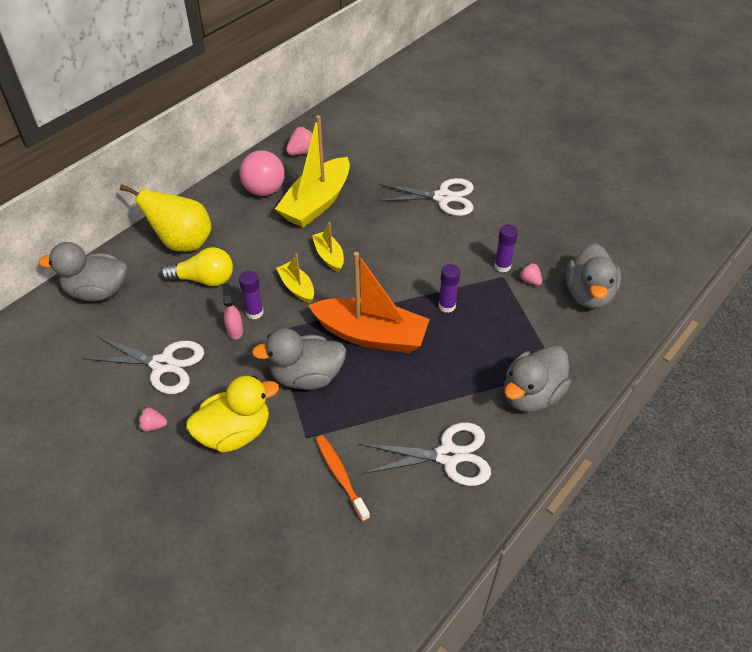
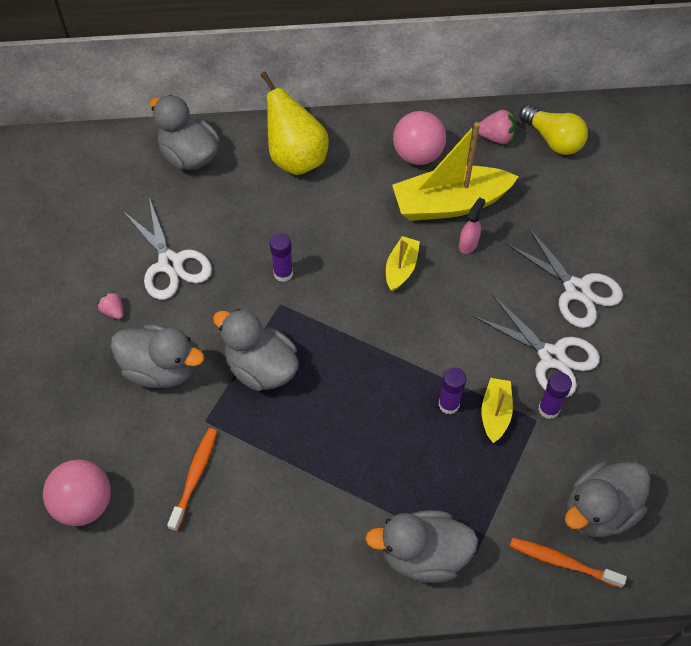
camera: 45 degrees right, 10 degrees up
(204, 279) = (277, 208): yellow light bulb -> yellow light bulb (553, 140)
(235, 330) = (251, 277): pink spray bottle -> pink spray bottle (468, 244)
(235, 433) = (161, 369): yellow duck -> grey duck
(281, 562) = (84, 503): none -> pink ball
(297, 287) = (341, 277): yellow boat -> yellow boat (495, 413)
(371, 335) = (352, 375): orange boat -> none
(448, 456) = (291, 540): white scissors -> white scissors (551, 357)
(529, 280) = (557, 446): pink strawberry -> none
(604, 334) = (563, 562): none -> orange toothbrush

